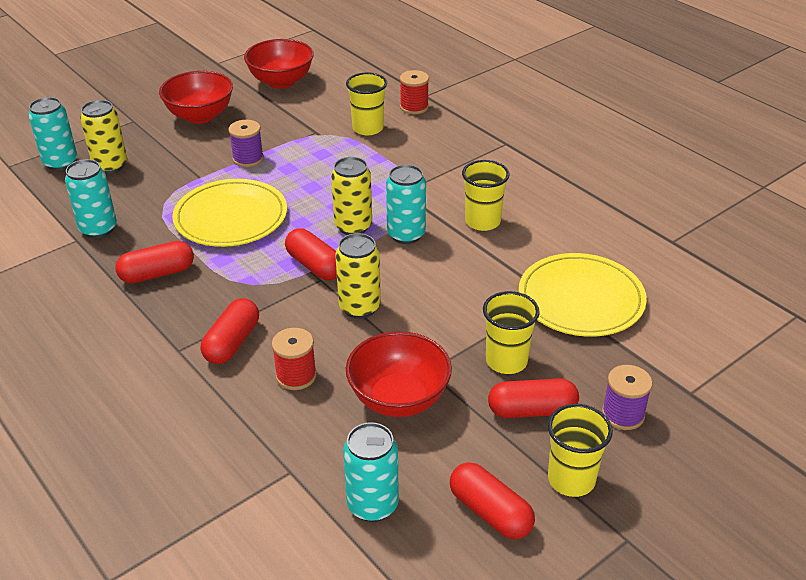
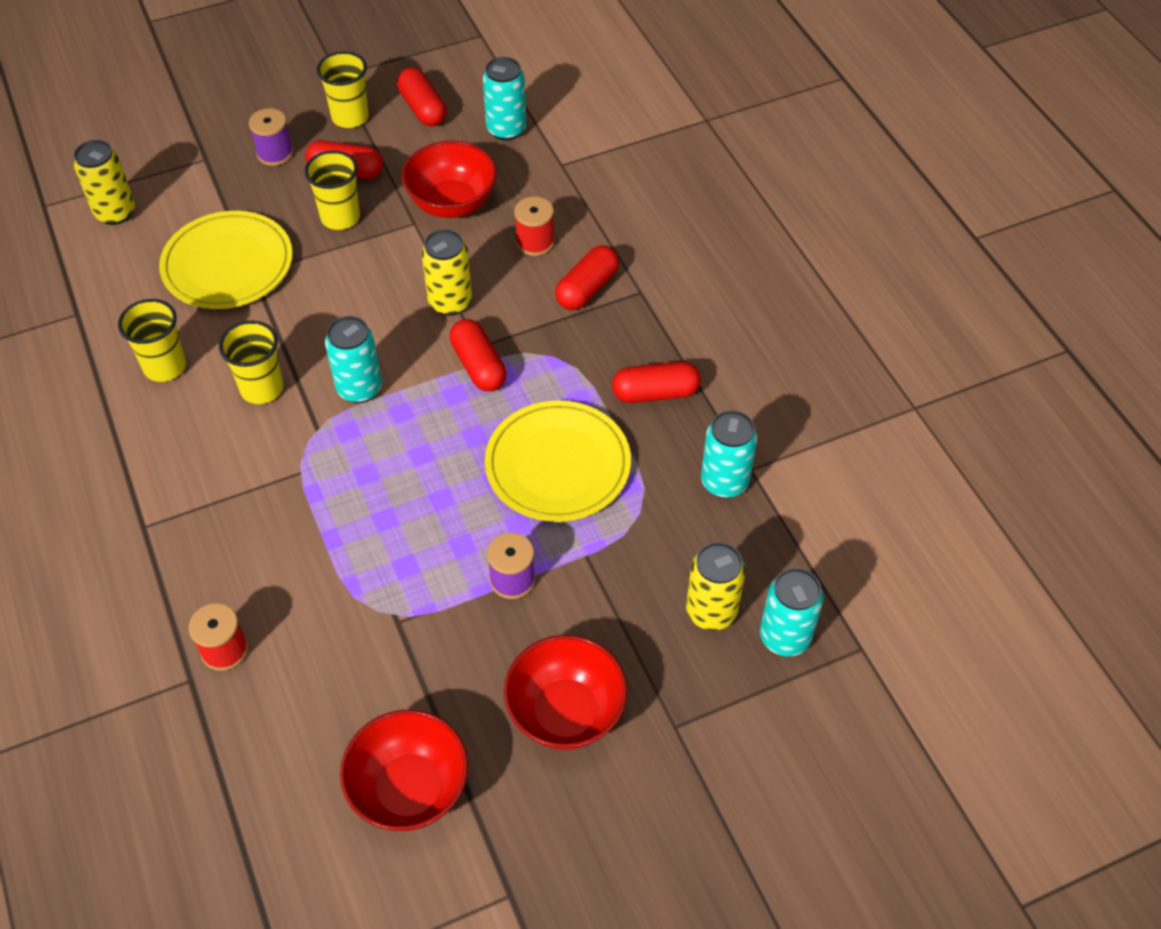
camera: 165 degrees left, 15 degrees up
(353, 226) = (415, 415): yellow can -> yellow can (115, 213)
(368, 128) = (318, 611): yellow cup -> yellow cup (165, 366)

